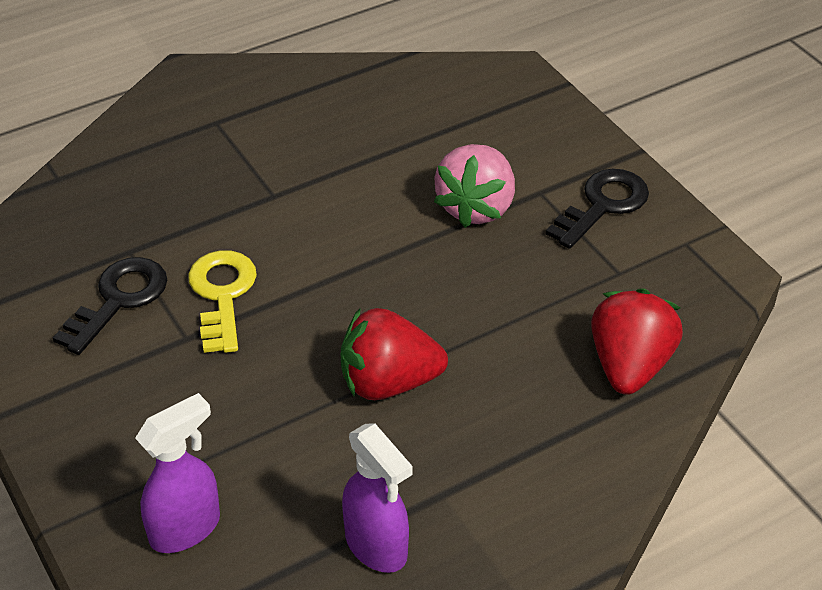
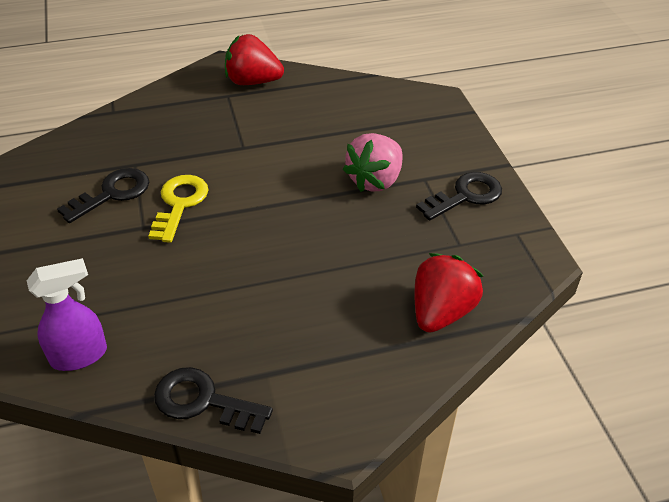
camera: 15 degrees right, 0 degrees up
(377, 546) = (203, 401): purple spray bottle -> black key
(388, 383) = (263, 286): red strawberry -> red strawberry (253, 82)

